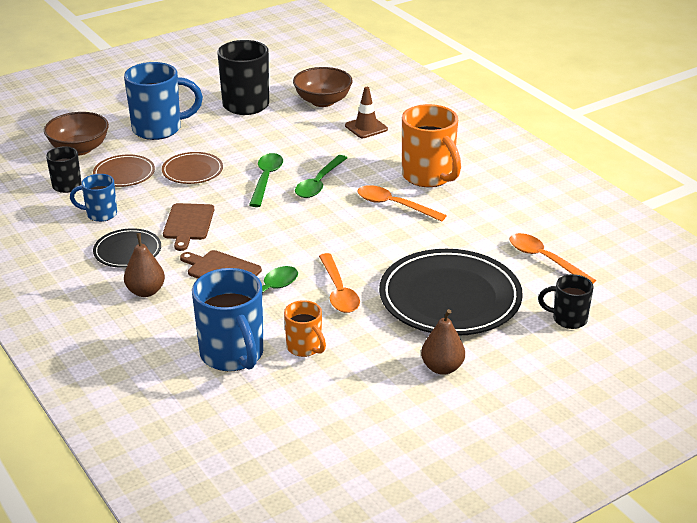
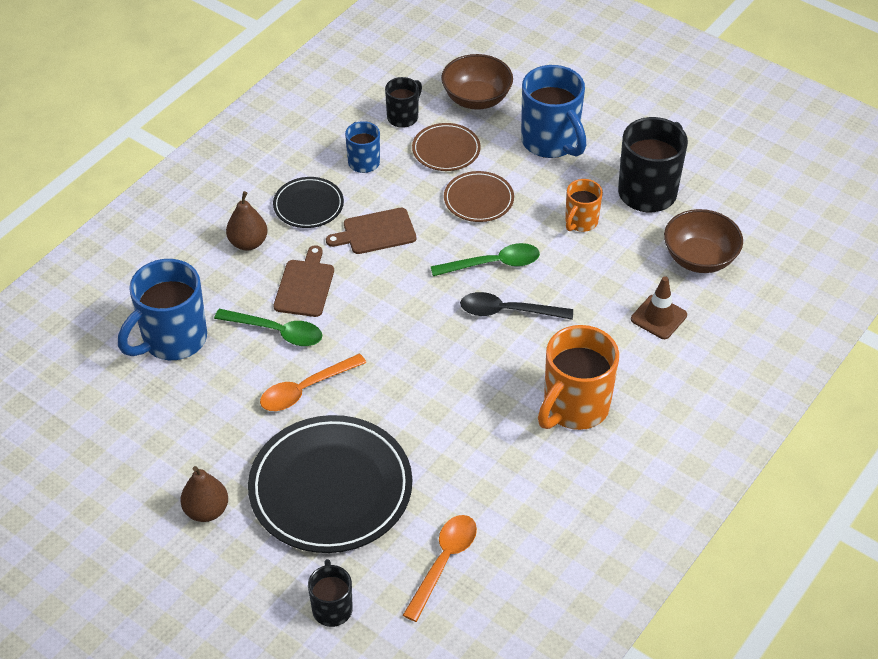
camera: 70 degrees right, 15 degrees up
(305, 348) = (202, 390): orange mug -> orange mug (580, 222)
(319, 183) = (507, 311): green spoon -> black spoon
(393, 205) = (494, 391): orange spoon -> none

